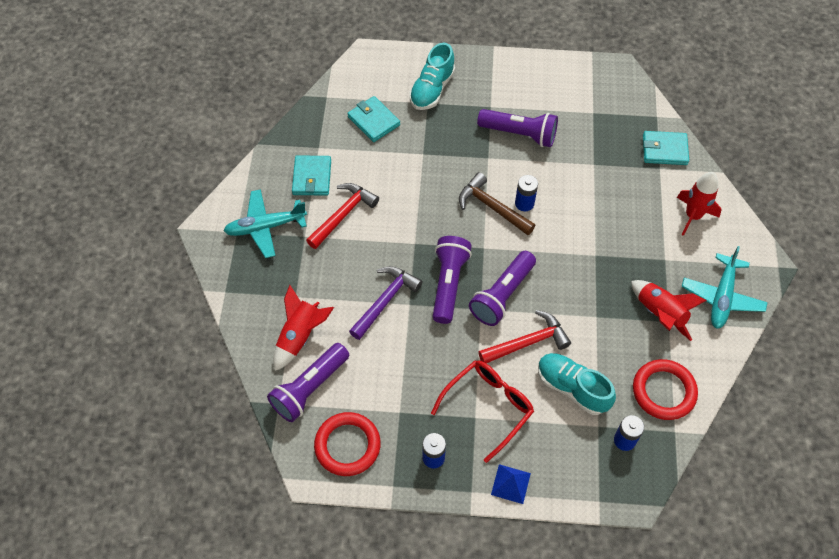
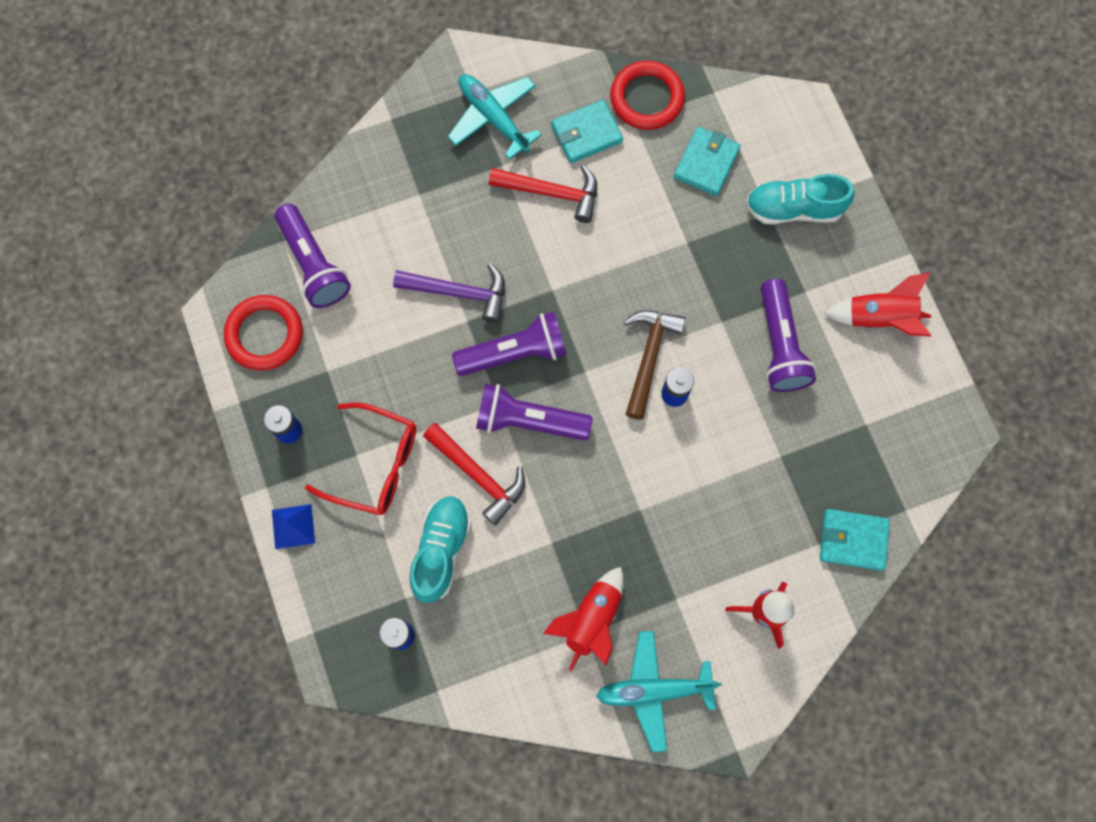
camera: 65 degrees right, 15 degrees up
(300, 336) = (372, 223): red rocket -> red rocket (878, 318)
(310, 388) = (314, 264): purple flashlight -> purple flashlight turned 135 degrees counterclockwise
(663, 391) = (485, 660): red ring -> red ring (646, 98)
(664, 150) = (853, 540): turquoise wallet -> turquoise wallet turned 60 degrees counterclockwise

